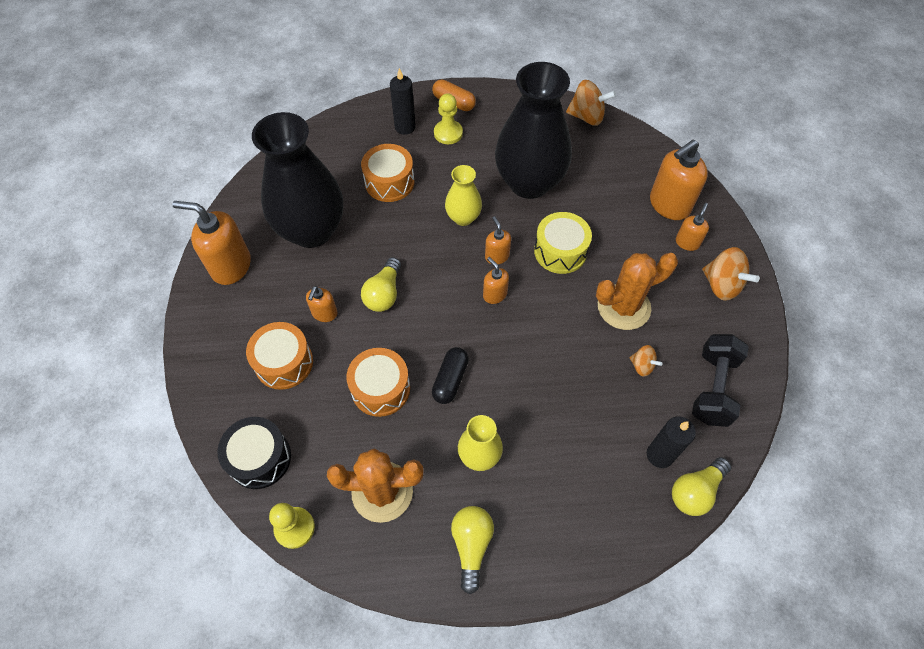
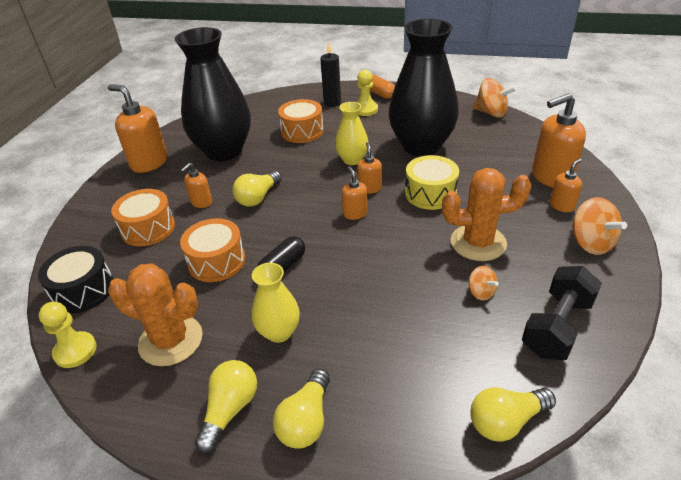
camera: 20 degrees right, 20 degrees down
(540, 536) = (306, 420): none -> yellow light bulb
(659, 455) = (473, 375): black candle -> none

